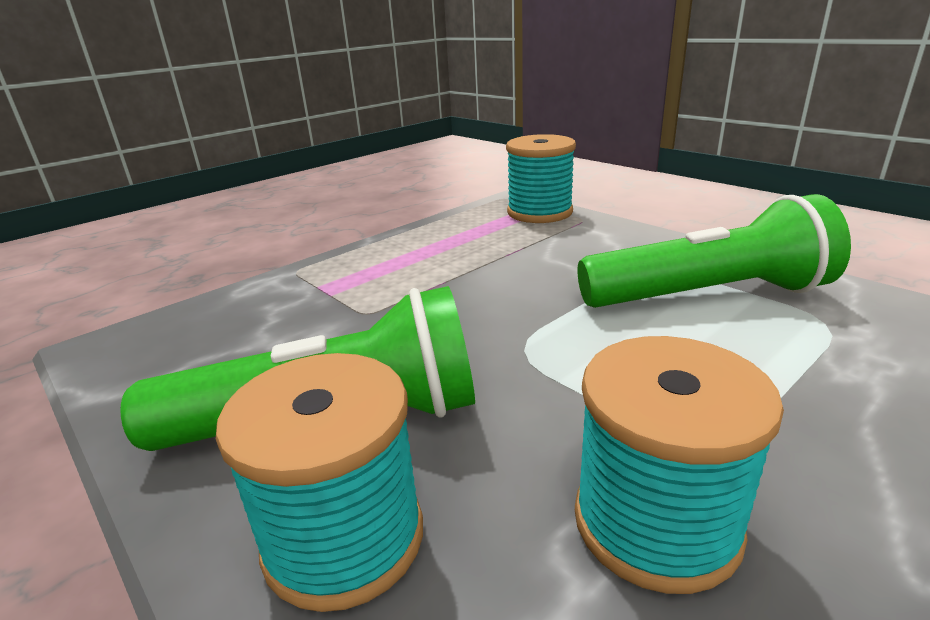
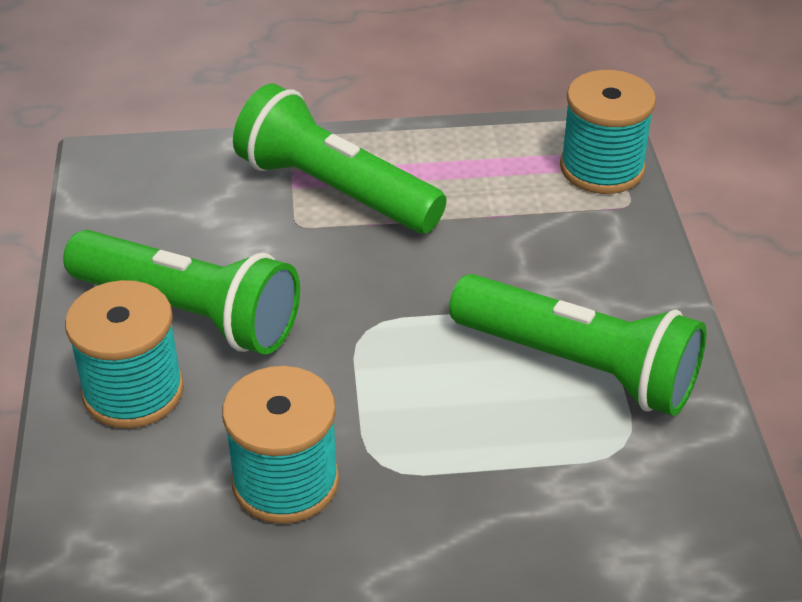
camera: 35 degrees right, 15 degrees up
(371, 283) = (335, 190): none -> green flashlight

